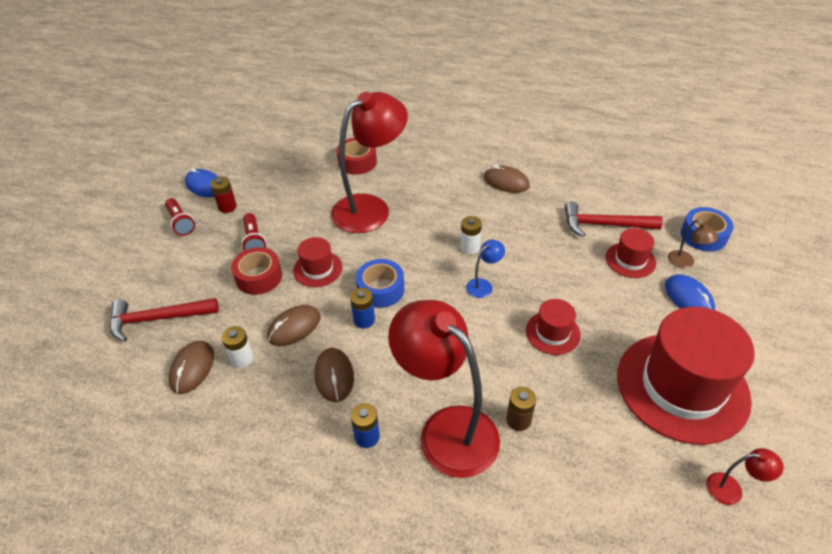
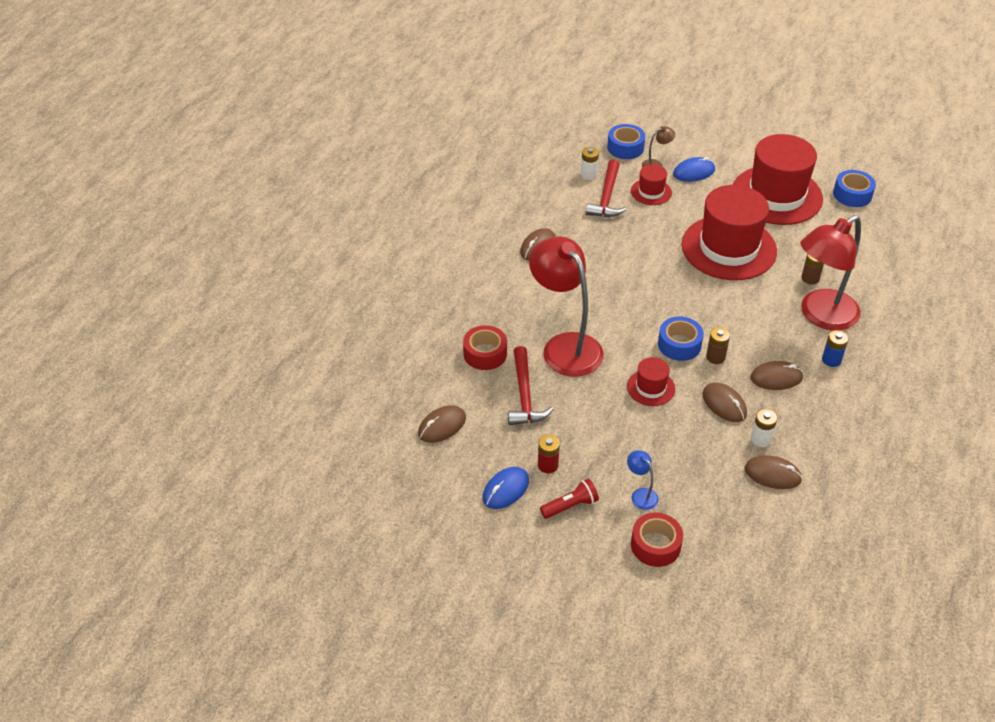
camera: 85 degrees left, 0 degrees up
(158, 319) = (713, 508): red hammer -> red hammer (524, 395)
(254, 240) = (606, 438): red flashlight -> none
(259, 277) = (660, 432): red tape -> red tape (655, 545)
(275, 148) = (442, 426): none -> brown mouse
(364, 320) = (715, 357): blue battery -> brown battery
(470, 247) = (629, 282): white battery -> white battery (588, 175)
(483, 285) = (676, 279): blue lamp -> blue lamp (641, 494)
(552, 333) = (728, 248): red hat -> red hat, size x2.19
(731, 489) = (852, 194): red lamp -> blue tape

